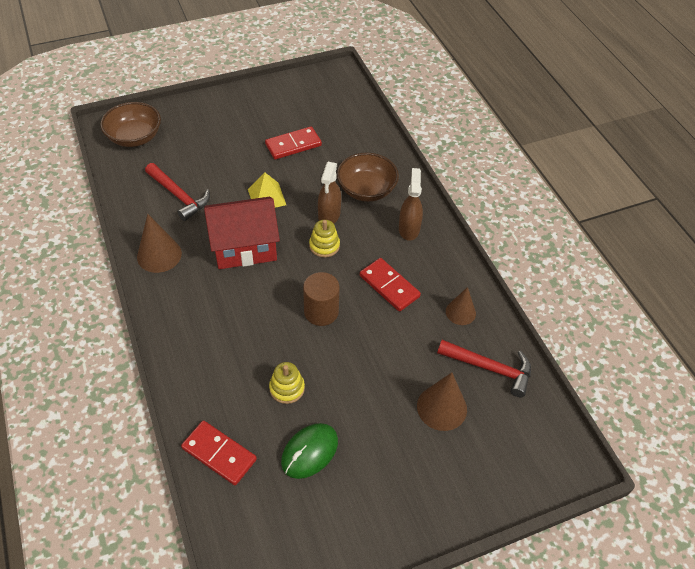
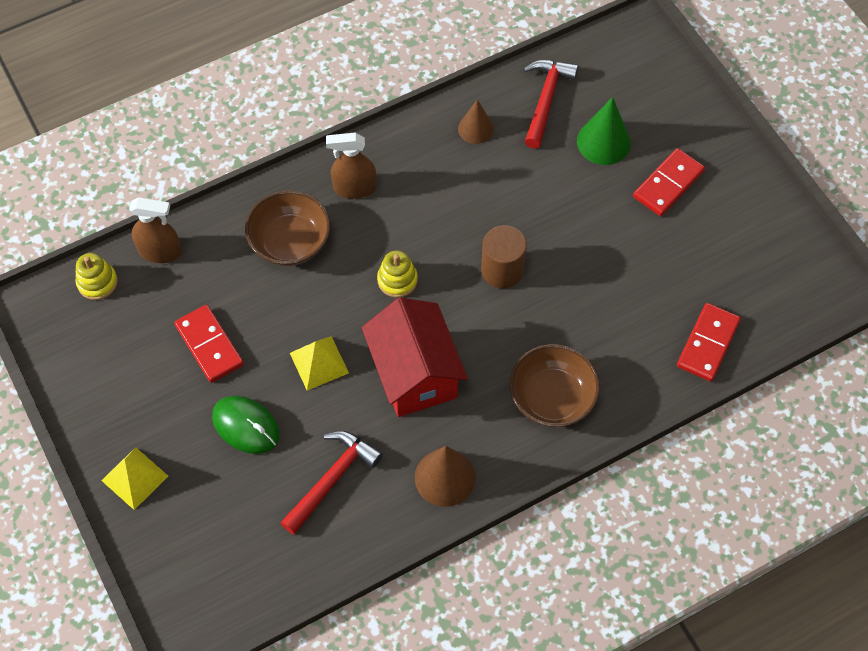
camera: 95 degrees left, 10 degrees up
(135, 137) = (212, 577): brown bowl -> brown bowl (552, 397)
(211, 108) = (135, 478): none -> yellow pyramid
(287, 388) = (613, 291): yellow stacking toy -> yellow stacking toy (97, 282)
(309, 452) = (684, 258): green mouse -> green mouse (246, 426)
(329, 215) = (343, 281): brown spray bottle -> brown spray bottle (160, 252)
(389, 286) = (450, 202): red domino -> red domino (668, 184)
(442, 407) = (603, 142): brown cone -> green cone

